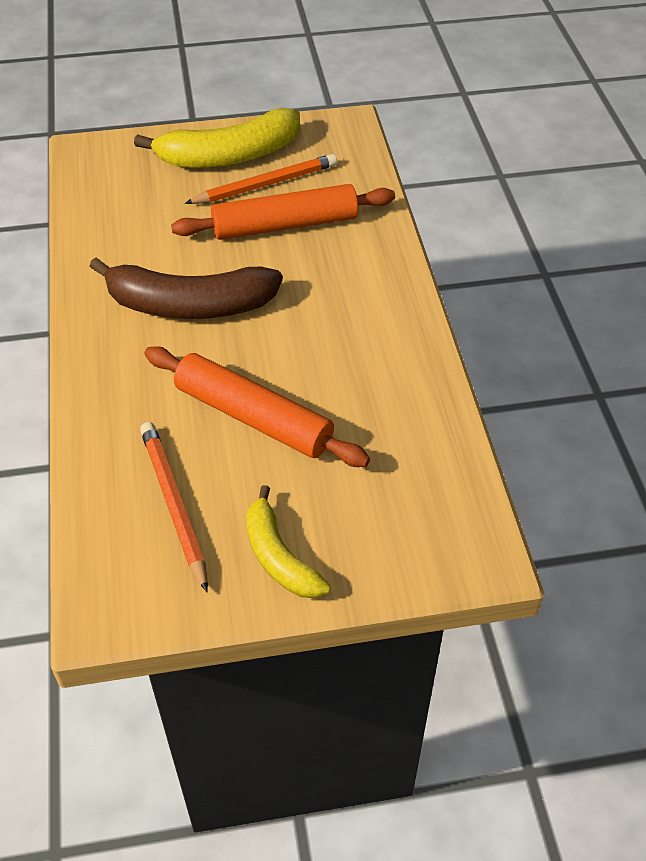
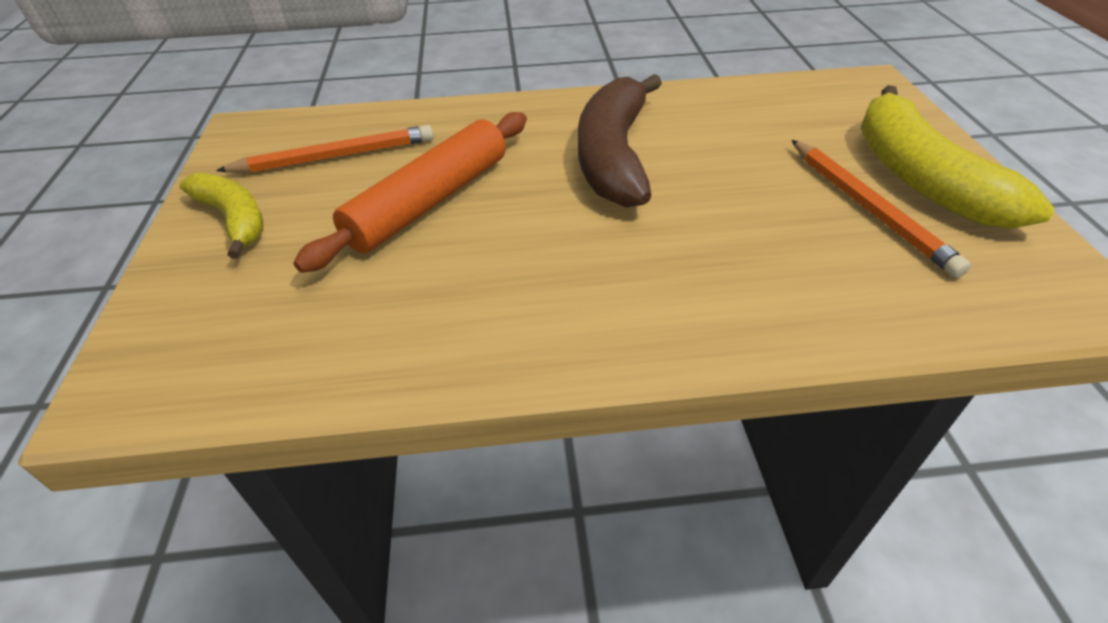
camera: 95 degrees right, 5 degrees down
(279, 557) = (234, 219): yellow banana -> yellow banana turned 75 degrees clockwise
(285, 225) = (780, 225): orange rolling pin -> none

